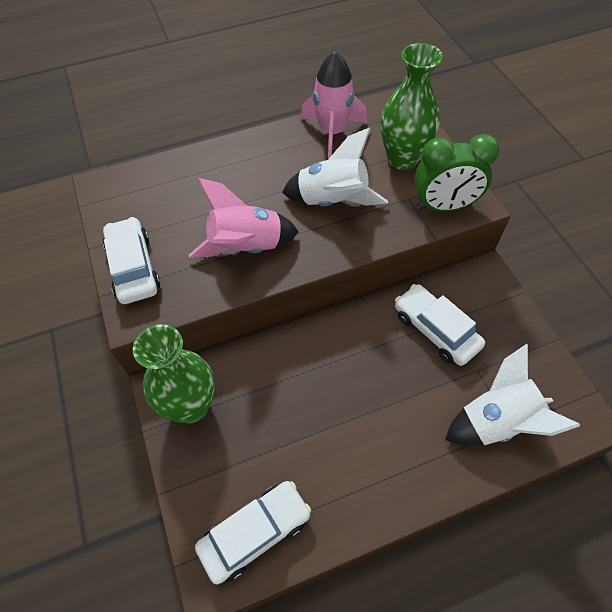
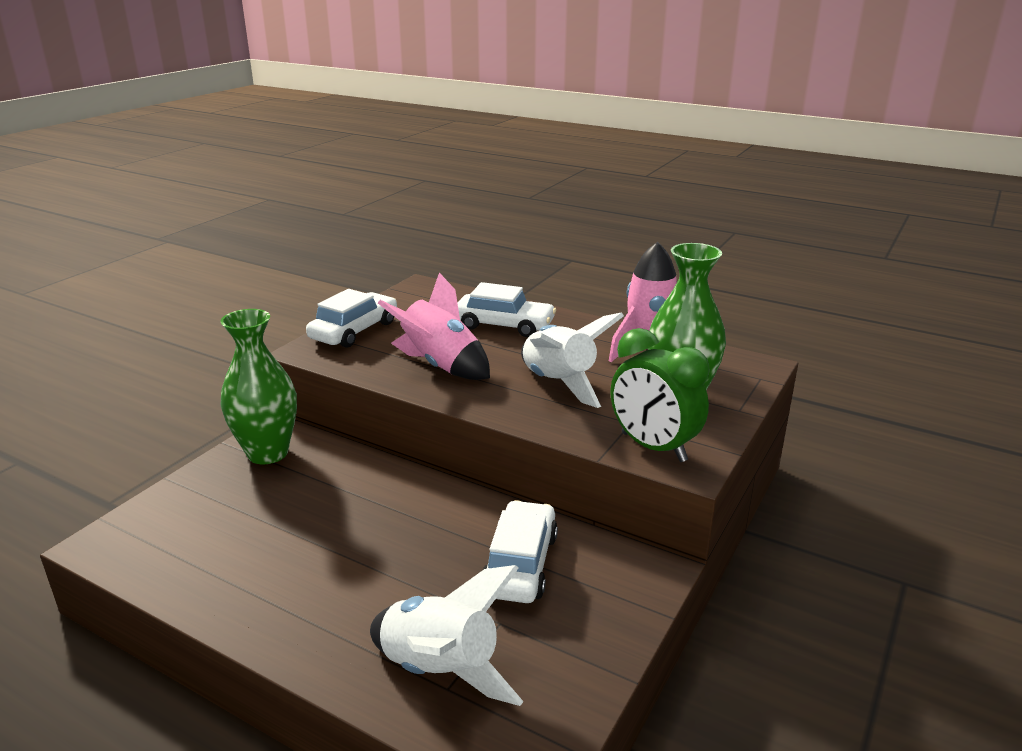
camera: 50 degrees right, 30 degrees down
(255, 533) = (160, 547): white car -> white car (504, 325)

